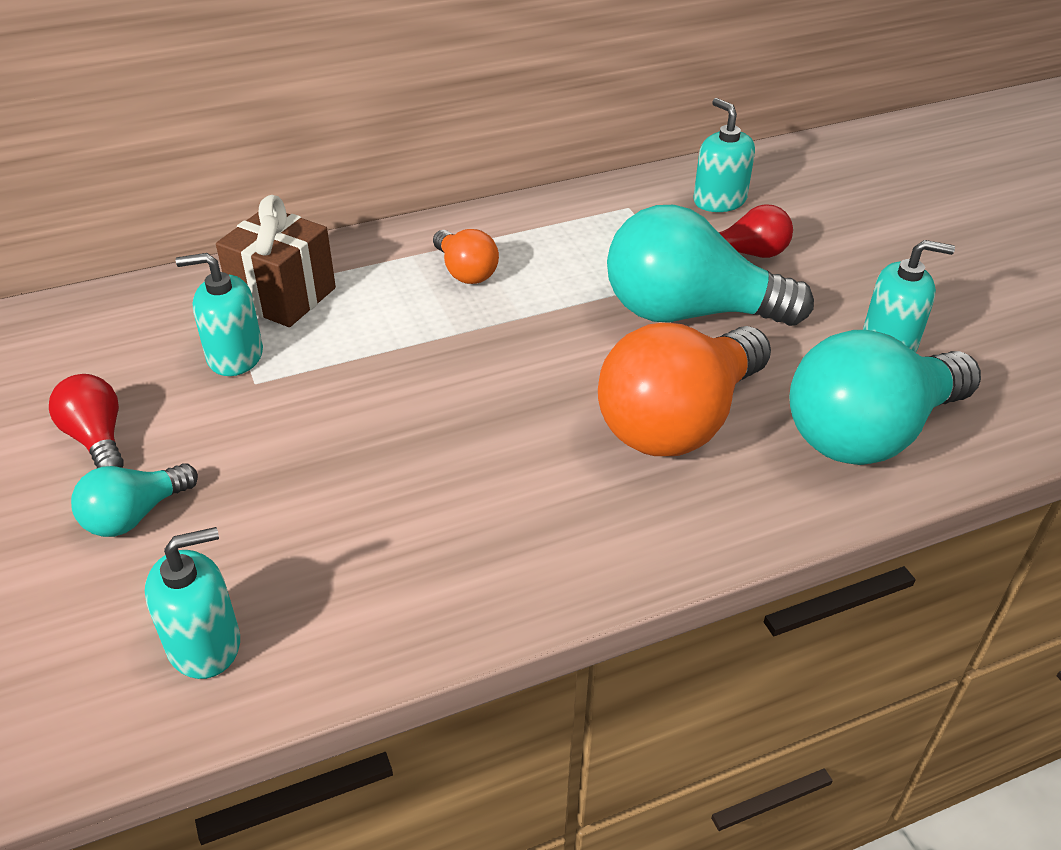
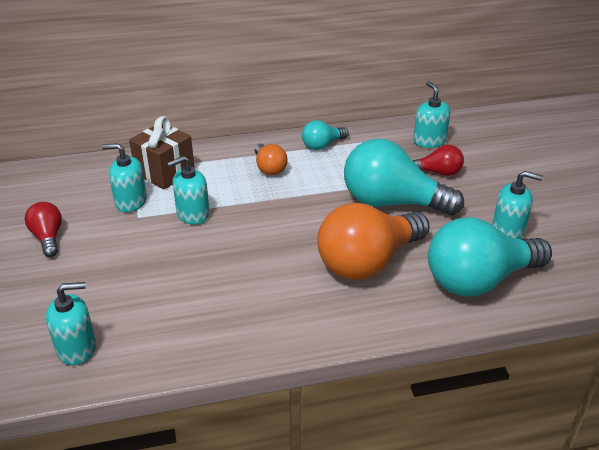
camera: 10 degrees right, 5 degrees down
(135, 515) = (57, 279): turquoise light bulb -> turquoise light bulb (322, 145)
(353, 367) = (193, 214): none -> turquoise soap dispenser

